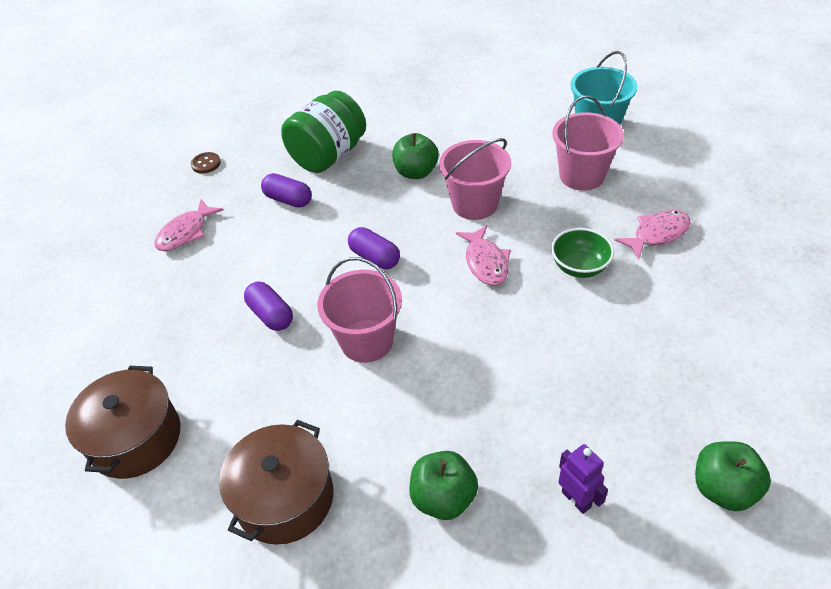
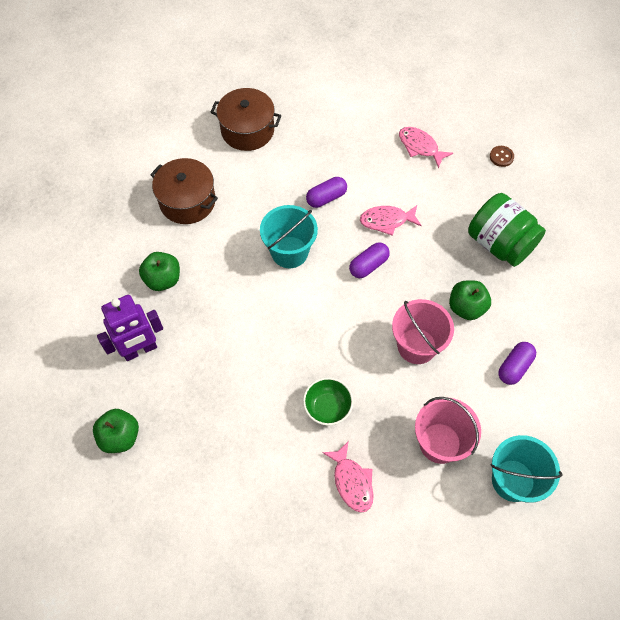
camera: 95 degrees right, 15 degrees up
(288, 199) = (446, 212): purple capsule -> purple capsule (514, 367)
(366, 341) = (289, 252): pink bucket -> turquoise bucket
(485, 262) = (347, 340): pink fish -> pink fish (387, 221)
(576, 499) = (140, 350): purple robot -> purple robot, size x1.75

